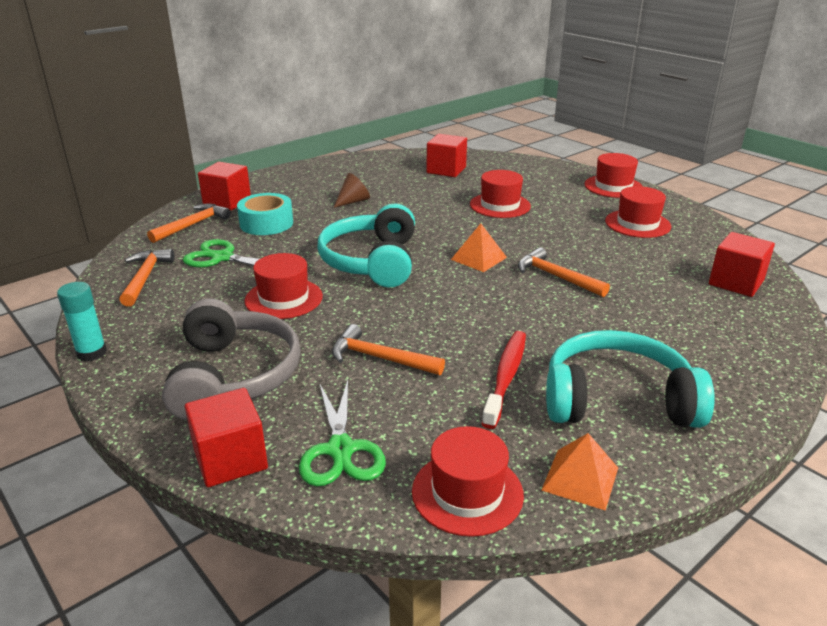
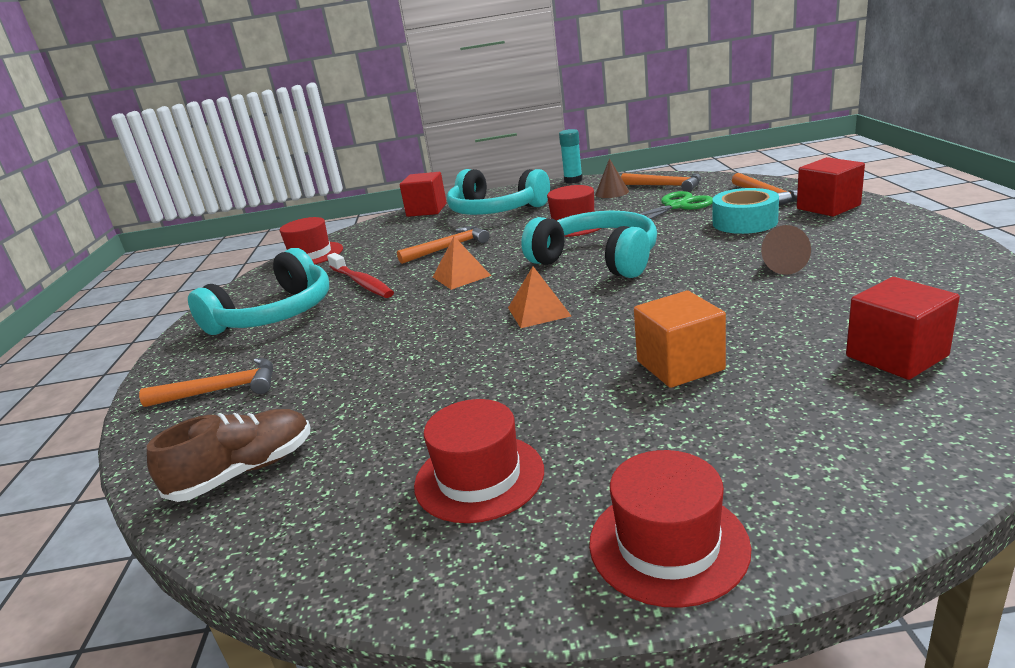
camera: 130 degrees right, 5 degrees down
(163, 306) = (612, 192): none -> brown cone
(233, 376) = (495, 210): grey headphones -> turquoise headphones
(341, 450) = (390, 231): green scissors -> none
(500, 205) = (680, 365): red hat -> orange cube
(556, 277) = (443, 344): orange hammer -> orange hammer (222, 390)
(580, 478) = (261, 283): orange pyramid -> orange pyramid (461, 276)
(736, 282) = (244, 471): red cube -> brown shoe

